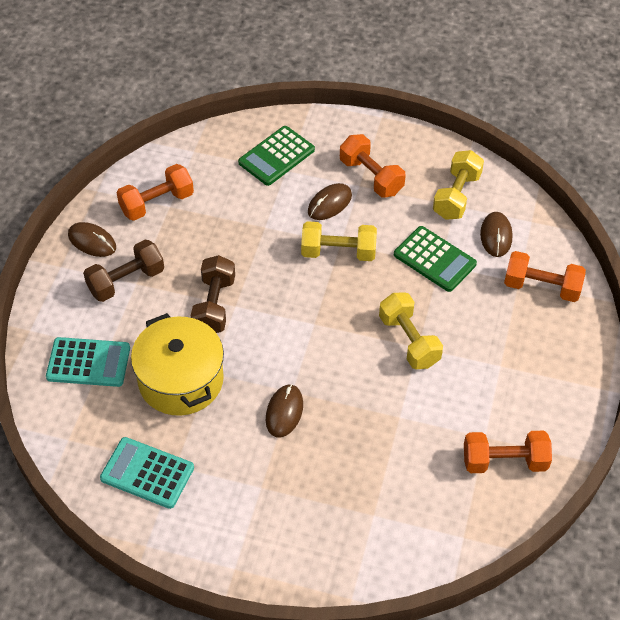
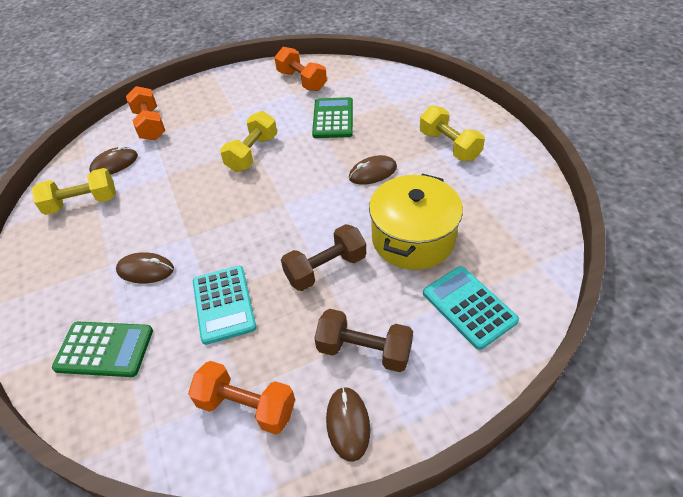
camera: 125 degrees left, 5 degrees down
(147, 473) = (499, 203): turquoise calculator -> turquoise calculator (223, 304)
(338, 252) = (199, 232): yellow dumbbell -> yellow dumbbell (449, 146)
(371, 176) = (91, 263): orange dumbbell -> none
(434, 259) = (164, 180): green calculator -> green calculator (333, 118)

